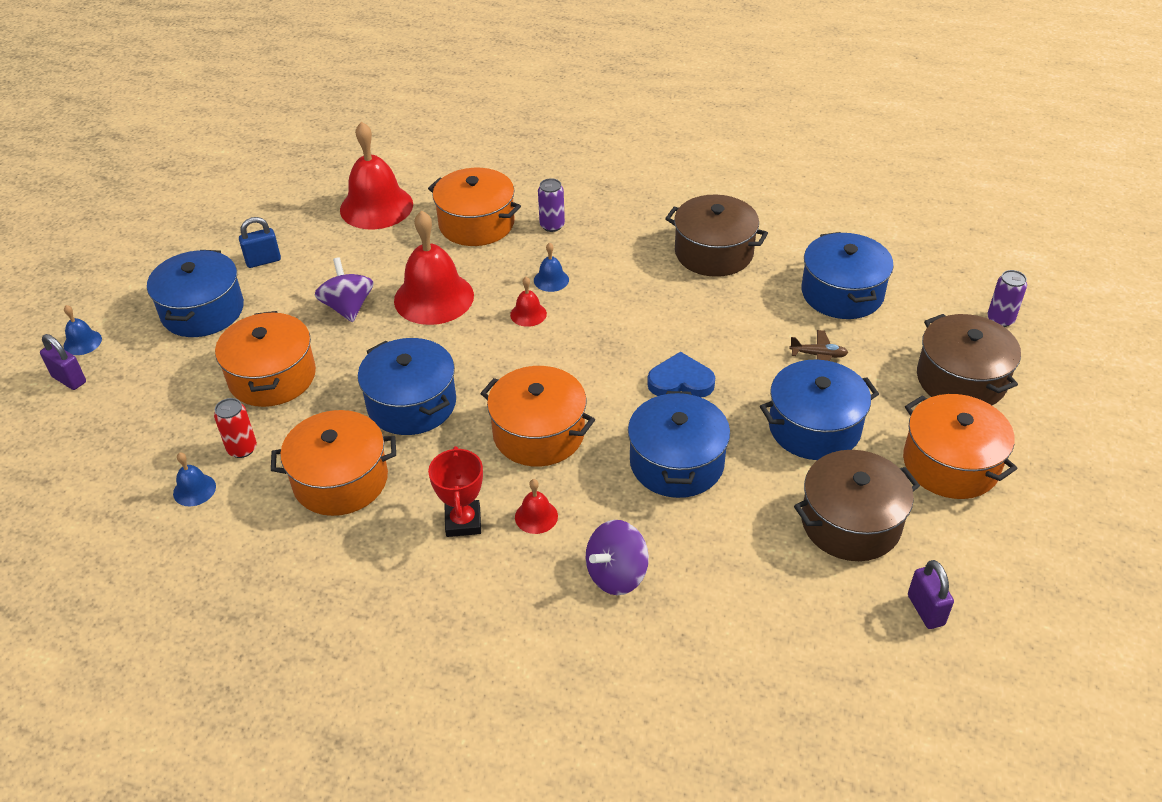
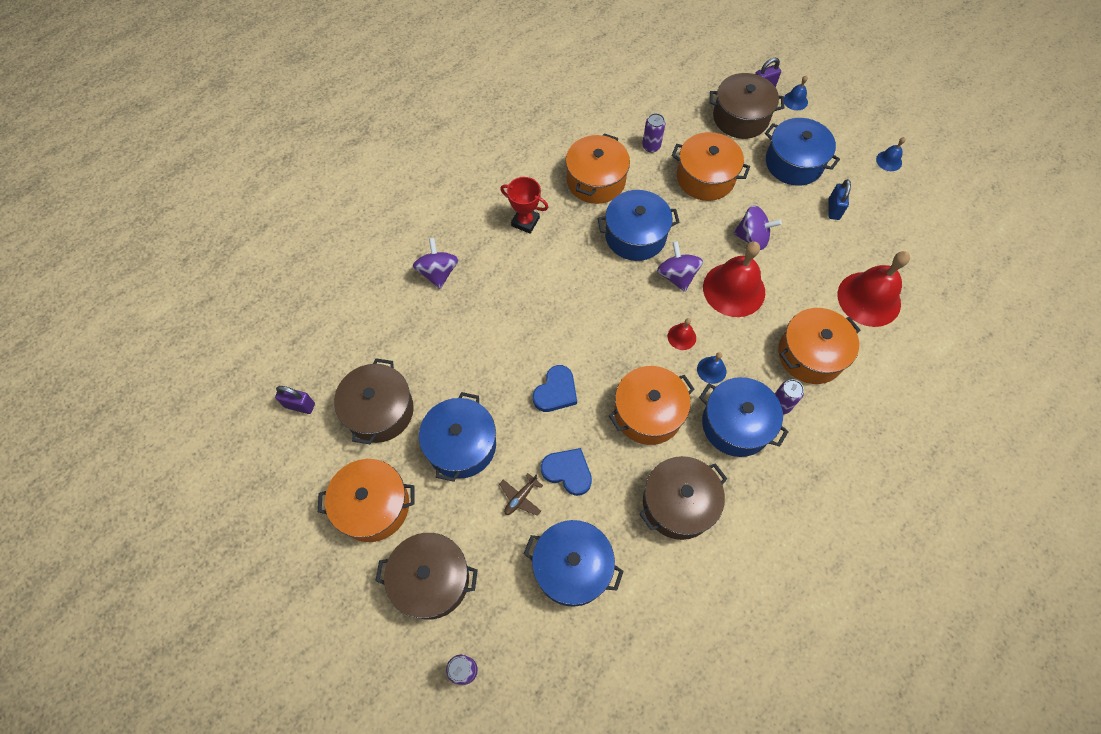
camera: 120 degrees right, 20 degrees up
(140, 381) = (740, 117): none -> brown pot
(194, 490) = (633, 118): blue bell -> blue bell (889, 161)
(242, 449) = (651, 146): red can -> purple can
(448, 346) = (677, 276): none -> purple spinning top
(536, 516) = (504, 256): red bell -> none
(538, 433) = (565, 288): orange pot -> orange pot (648, 413)
(676, 463) = (491, 347): blue pot -> blue pot (736, 424)
(758, 334) = (568, 472): none -> blue heart

